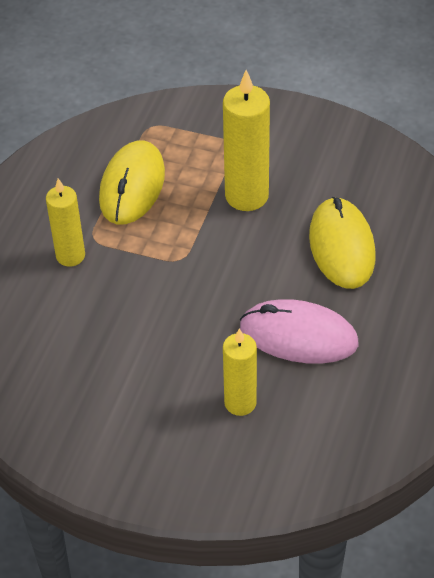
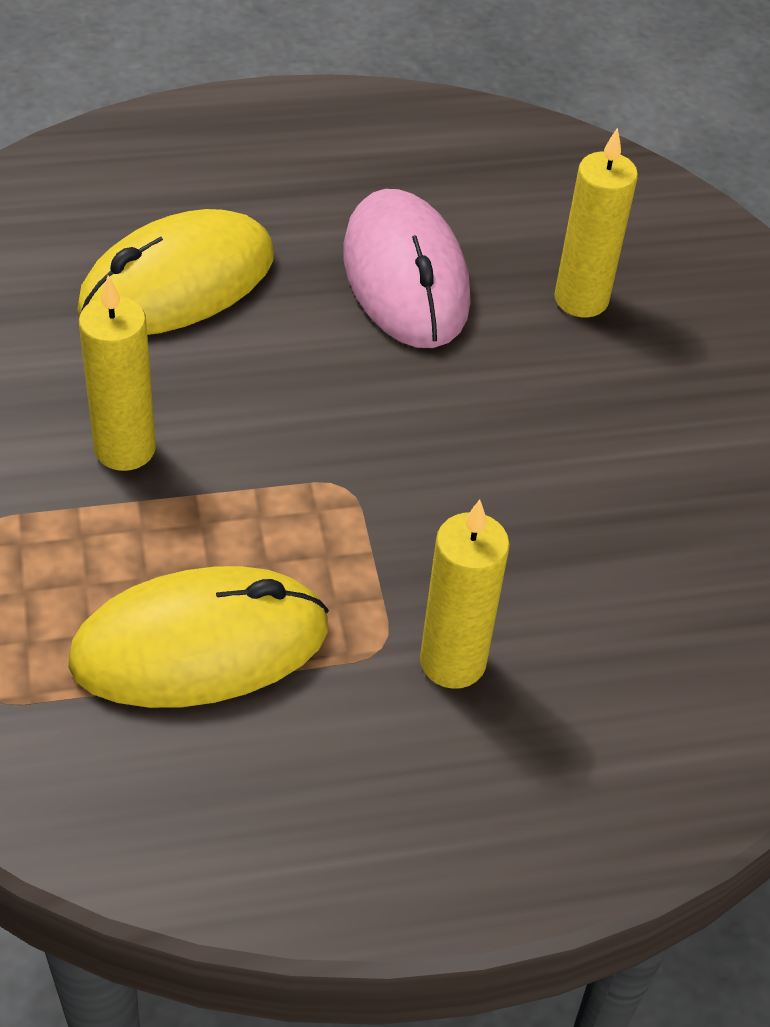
camera: 125 degrees left, 0 degrees up
(246, 196) = (125, 449): yellow candle -> yellow candle, size x0.65

